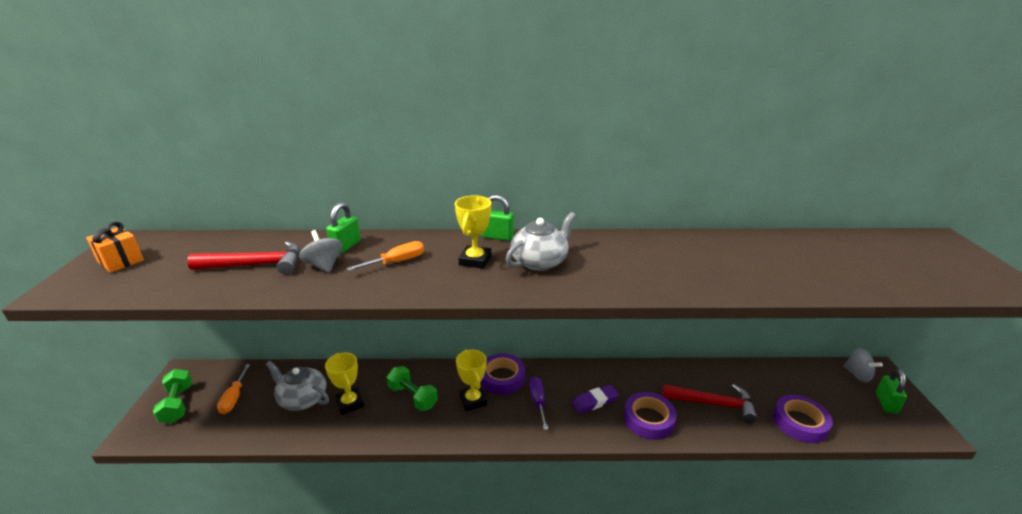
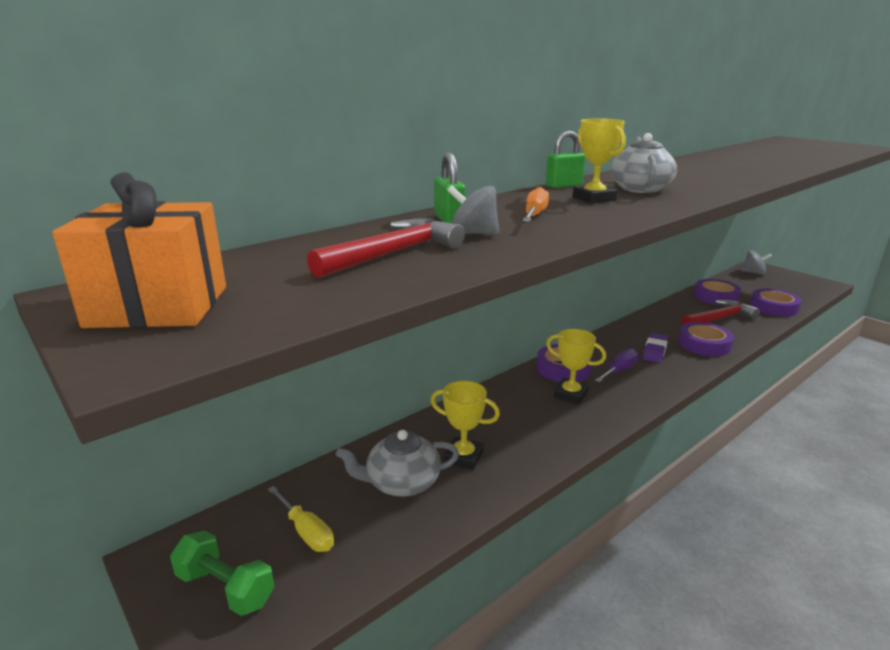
camera: 40 degrees left, 5 degrees down
(121, 261) = (159, 306): orange gift -> orange gift, size x1.63
(234, 397) = (306, 531): orange screwdriver -> yellow screwdriver
(413, 397) = (515, 419): green dumbbell -> none
(538, 402) = (619, 370): purple screwdriver -> purple screwdriver turned 90 degrees clockwise
(754, 380) = (715, 297): none -> purple tape
(886, 403) = (788, 280): green padlock -> none

